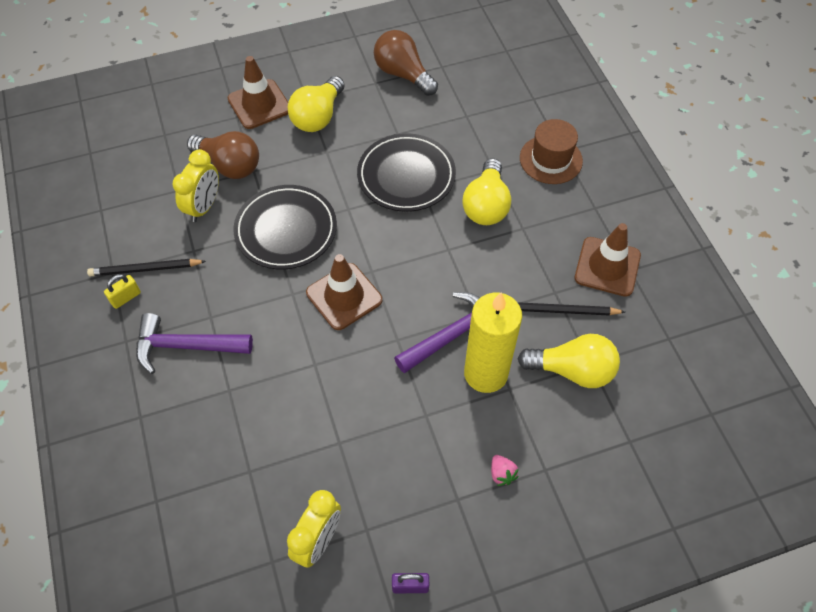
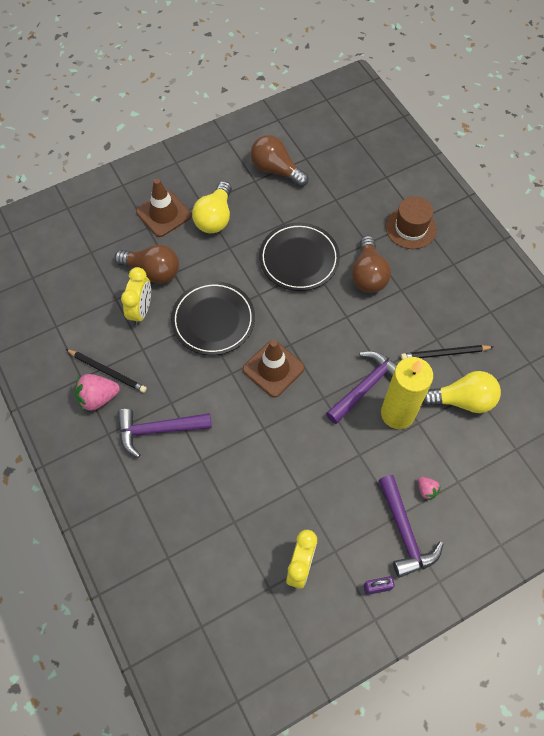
camera: 10 degrees left, 5 degrees up
(126, 298) = (98, 398): yellow padlock -> pink strawberry
(145, 269) = (107, 371): black pencil -> black pencil turned 135 degrees counterclockwise
(462, 523) = (405, 533): none -> purple hammer
(486, 205) = (368, 274): yellow light bulb -> brown light bulb
(607, 267) = (472, 312): brown traffic cone -> none

